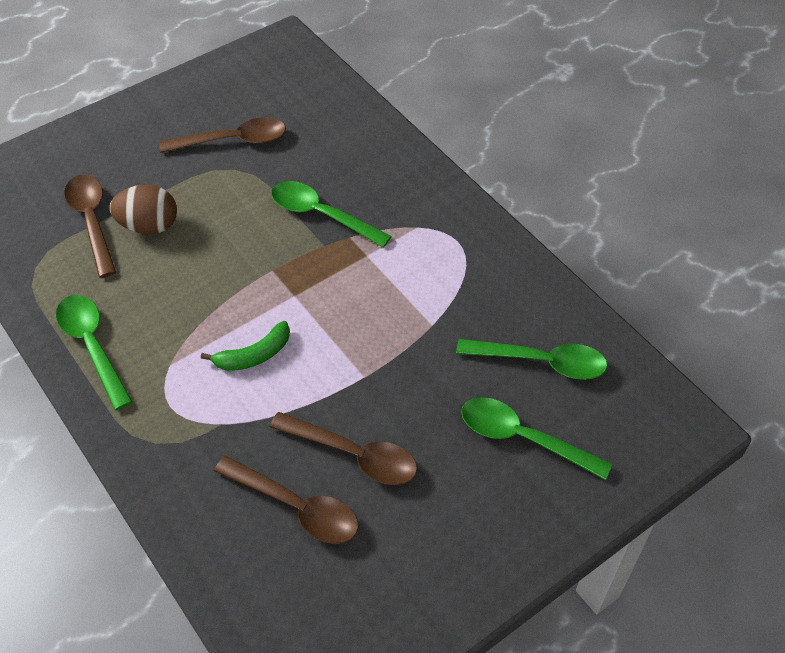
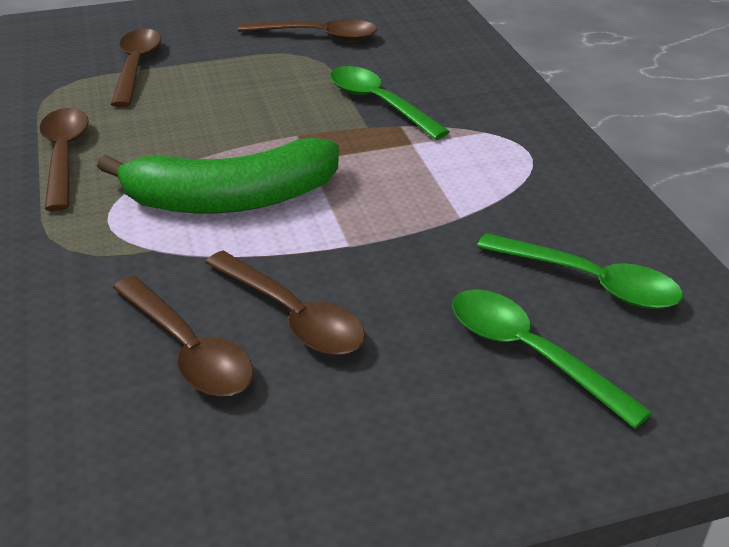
camera: 20 degrees right, 15 degrees down
(92, 346) = (64, 156): green spoon -> brown spoon
(149, 226) = (190, 80): brown egg -> none
(254, 355) = (231, 199): green banana -> green banana, size x2.08

